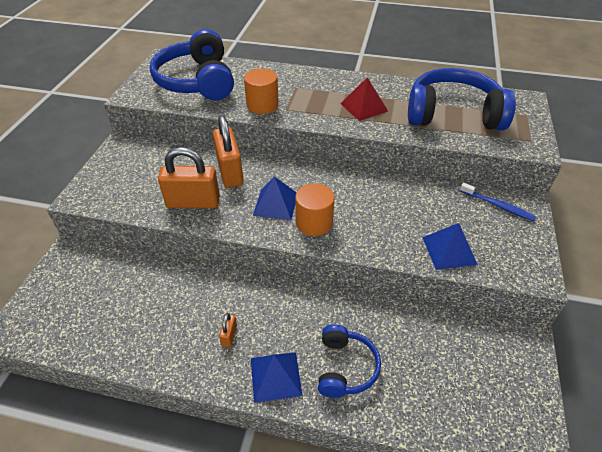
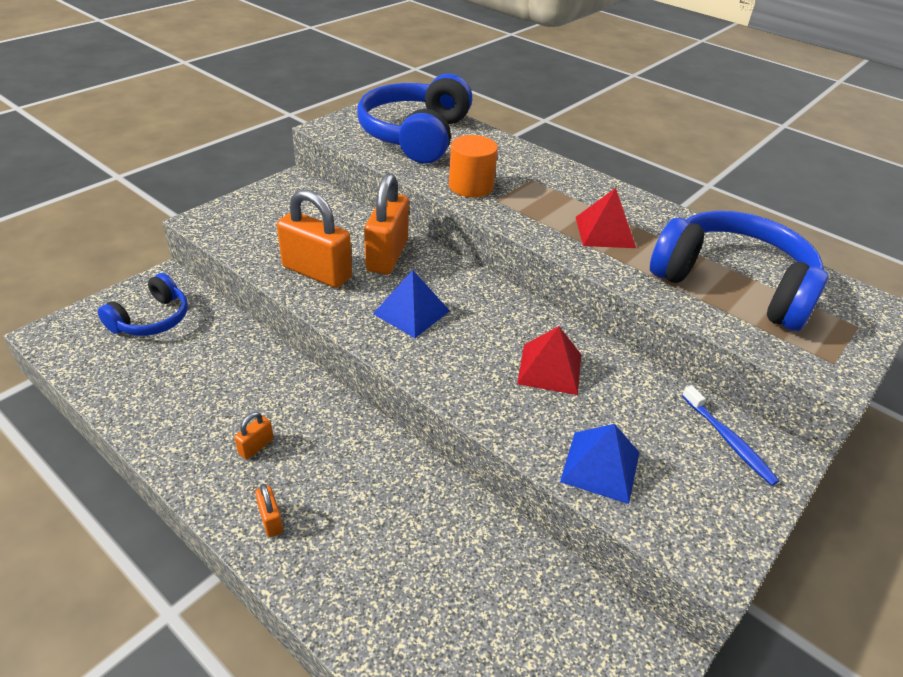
camera: 25 degrees right, 5 degrees down
(276, 376) = (271, 520): blue pyramid -> orange padlock
(314, 222) = (441, 353): orange cylinder -> none
(345, 367) = (362, 554): blue headphones -> blue headphones (152, 319)
(381, 205) = (549, 369): none -> red pyramid

